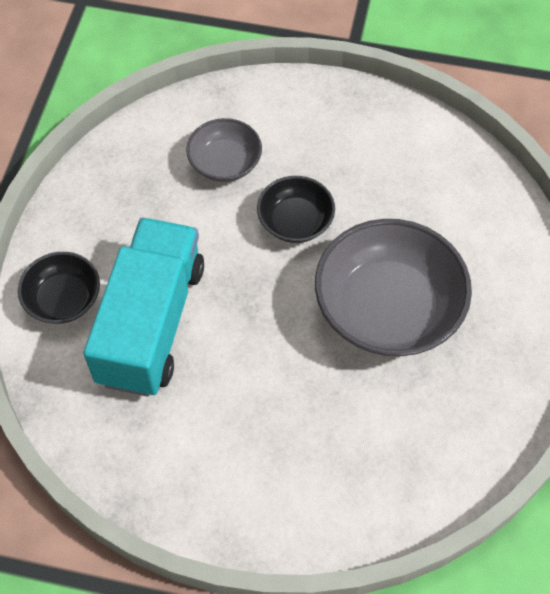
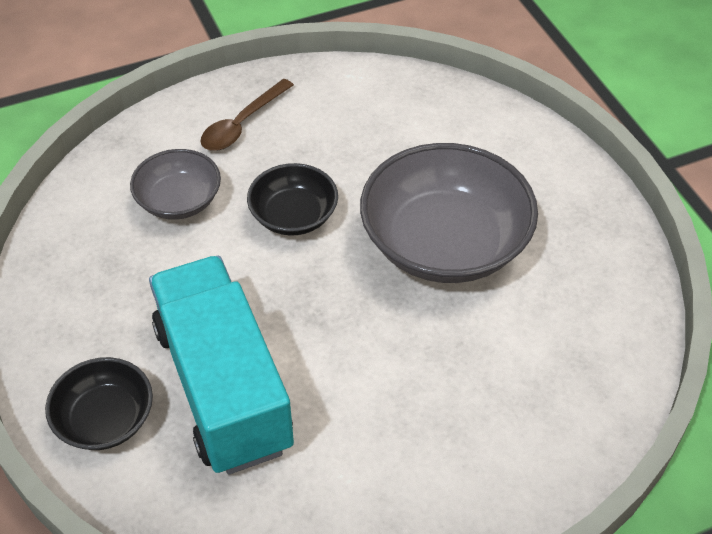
camera: 35 degrees left, 10 degrees down
(315, 124) = (242, 124): none -> brown spoon

